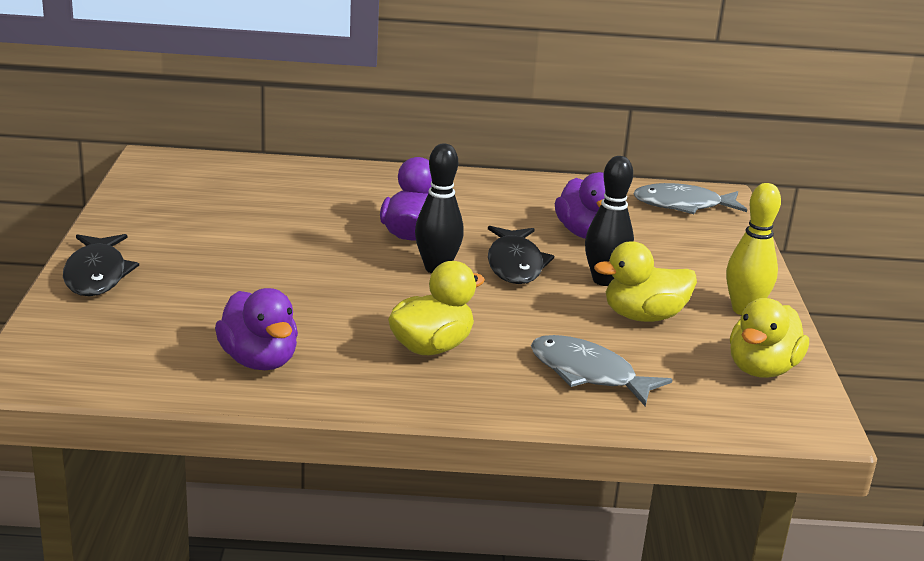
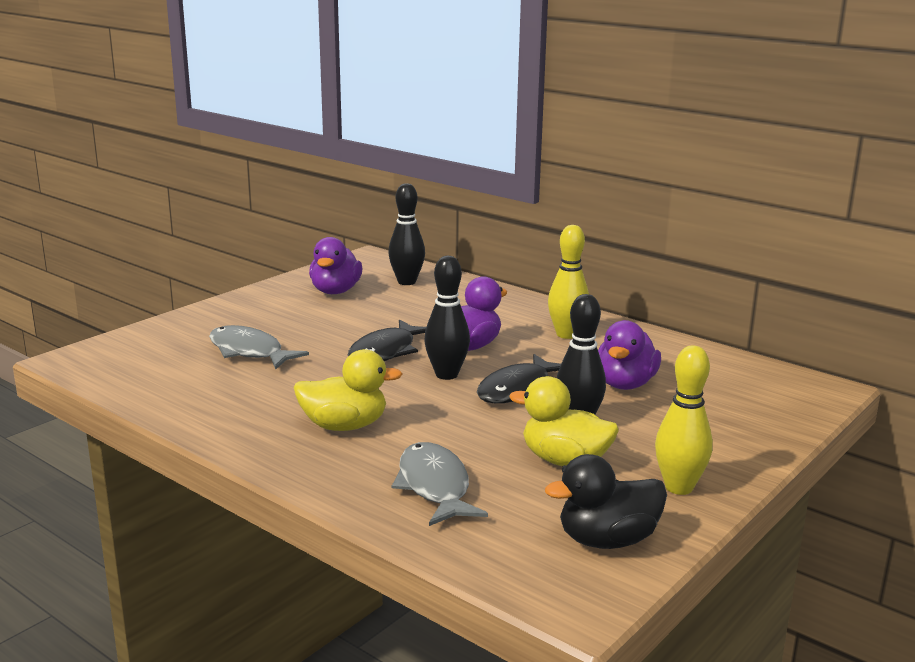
camera: 40 degrees right, 5 degrees down
(96, 275) = (210, 316): black fish -> black fish (386, 352)
(242, 180) = (407, 282): none -> black bowling pin
(259, 361) = (212, 396): purple duck -> purple duck (335, 291)
(473, 199) = (566, 334): none -> yellow bowling pin
(683, 205) = (768, 387): grey fish -> grey fish (249, 352)
(761, 369) = (607, 540): yellow duck -> black duck

